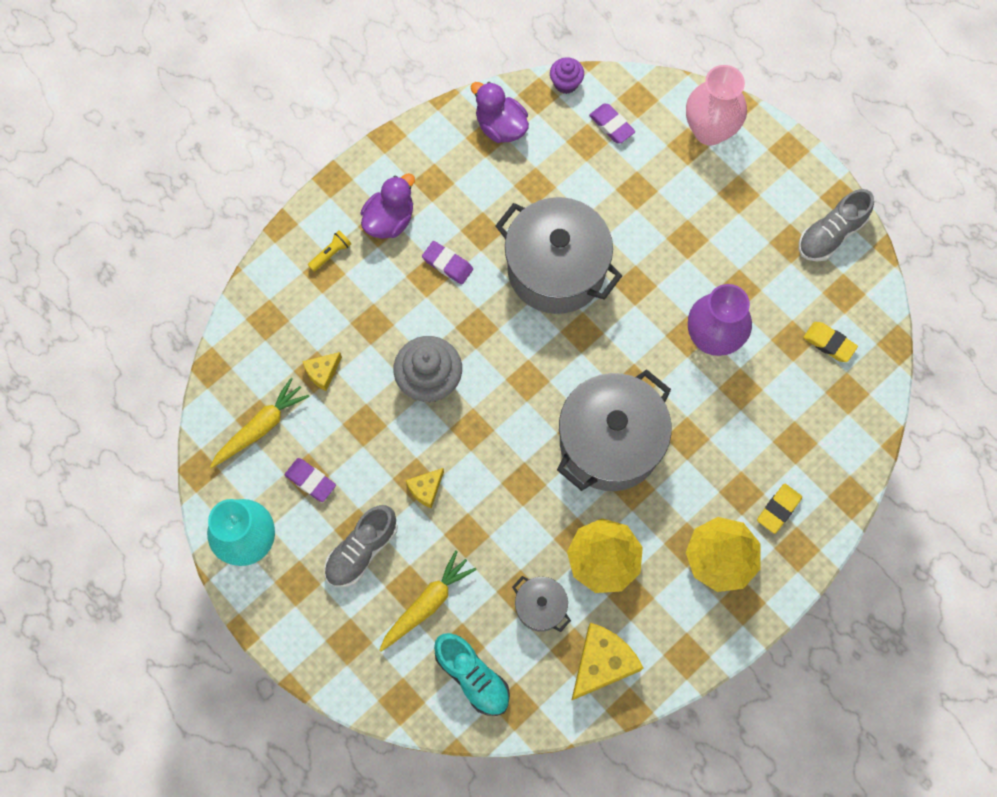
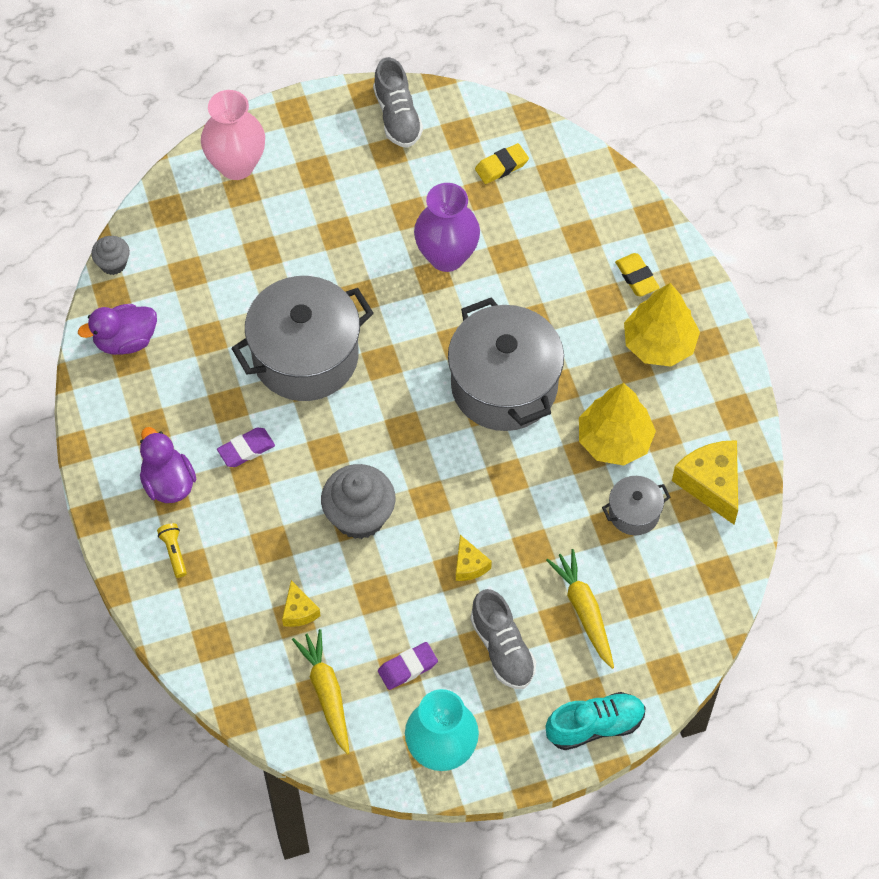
camera: 65 degrees left, 10 degrees down
(472, 676) = (673, 600): turquoise shoe -> turquoise shoe (594, 726)
(566, 83) = (113, 263): purple cupcake -> grey cupcake
(611, 125) = (182, 244): purple eraser -> none

